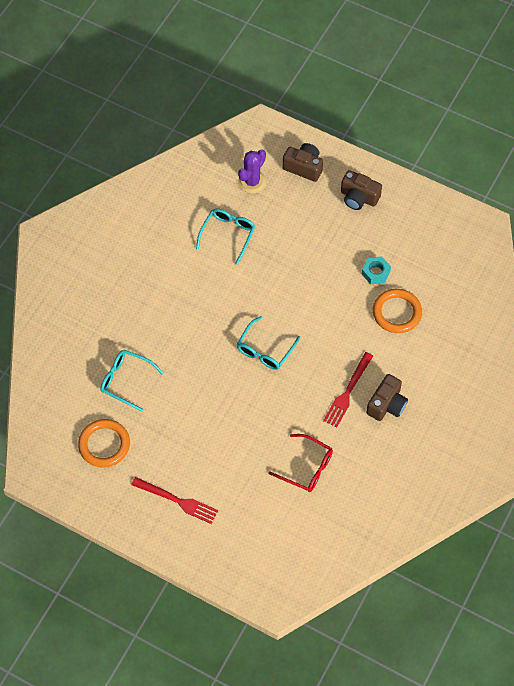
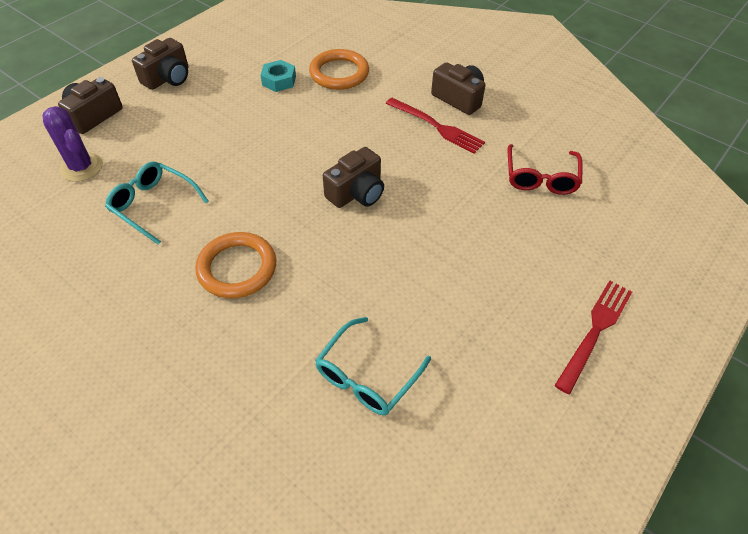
camera: 80 degrees left, 10 degrees down
(104, 444) = (488, 429): orange ring -> orange ring (237, 268)
(265, 350) = (356, 193): turquoise glasses -> brown camera
(307, 468) = (541, 178): red glasses -> red glasses turned 150 degrees clockwise

